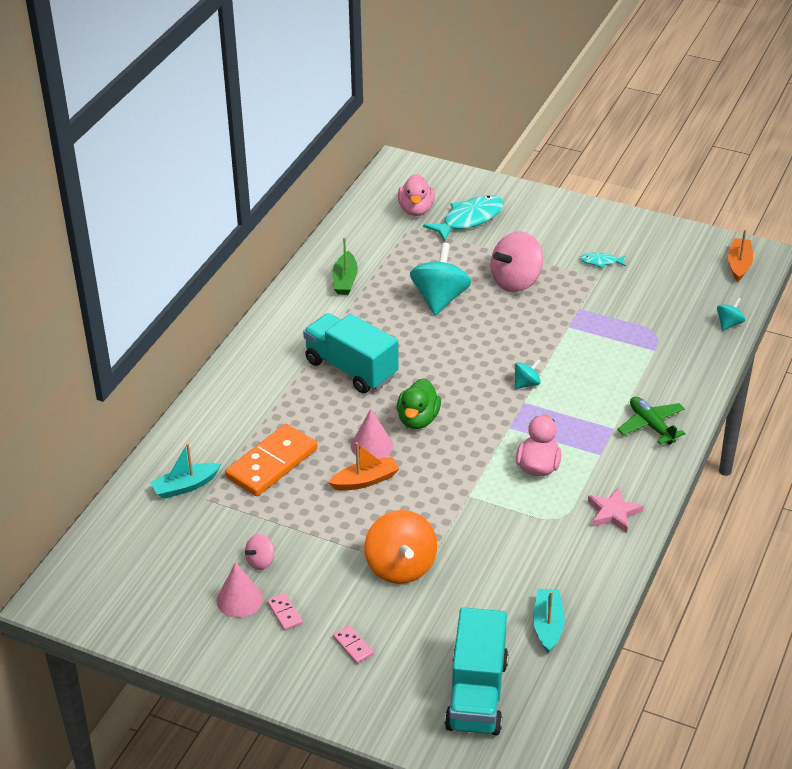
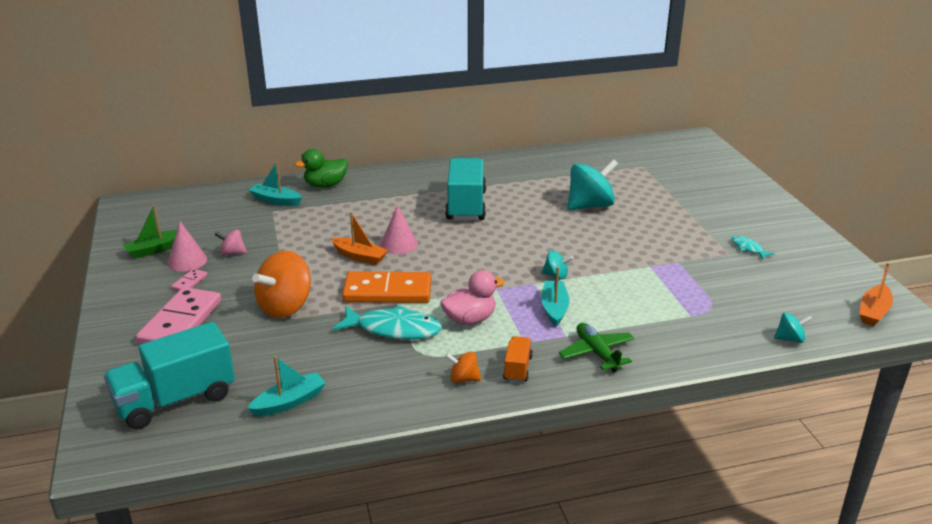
camera: 50 degrees right, 10 degrees down
(271, 463) = (334, 218): orange domino -> orange domino (387, 291)
(345, 280) = (550, 168): green boat -> green boat (155, 249)
(353, 646) = (181, 322): pink domino -> pink domino, size x2.35
(416, 210) = (664, 161): pink duck -> none
(418, 419) = (451, 249): green duck -> green duck (325, 185)
(469, 219) = (692, 181): turquoise fish -> turquoise fish (393, 329)
(516, 281) = (660, 225): pink spinning top -> none
(571, 412) = (554, 308): none -> turquoise boat
(613, 513) = (463, 379): pink star -> orange spinning top
(629, 477) = (517, 368): none -> orange truck
(651, 425) = (597, 353): green plane -> green plane turned 45 degrees counterclockwise
(739, 264) = (873, 312): orange boat -> orange boat turned 150 degrees clockwise

